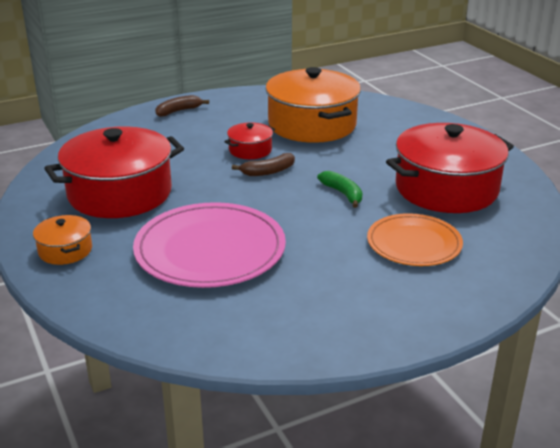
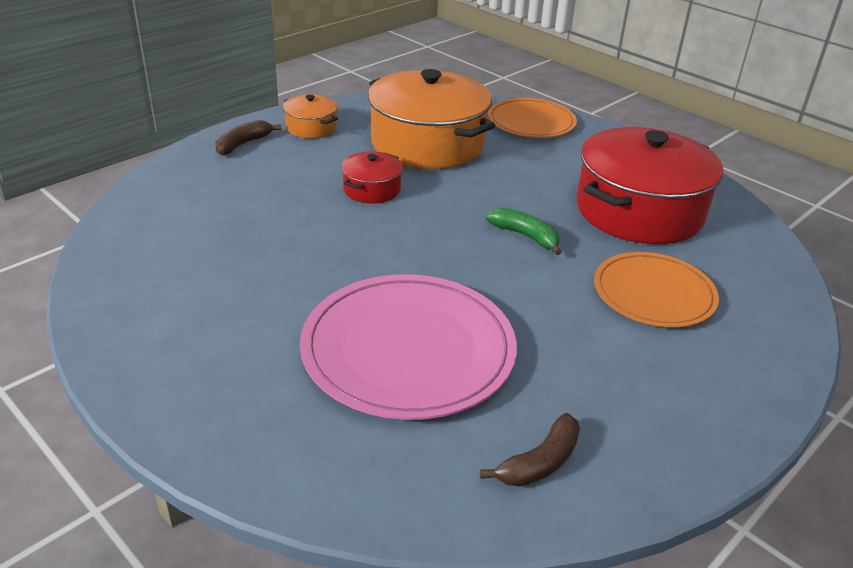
camera: 20 degrees left, 5 degrees up
(65, 250) = (198, 390): orange pot -> orange pot (311, 127)
(120, 193) = (230, 281): red pot -> none
(268, 171) = (413, 217): brown banana -> brown banana (540, 462)
(405, 118) = (531, 122): none -> orange plate

